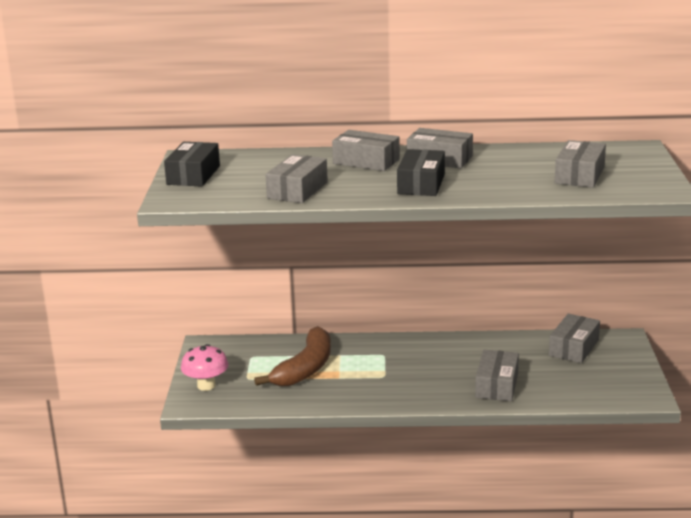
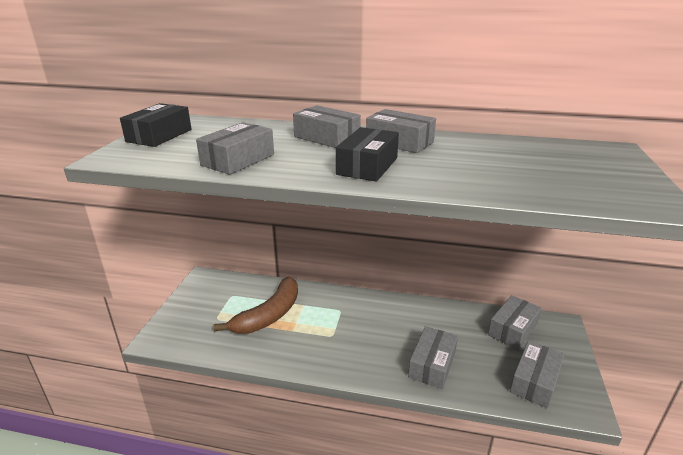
camera: 10 degrees right, 5 degrees up
(206, 386) = (179, 321): pink mushroom -> none
(579, 175) = (547, 173): grey box -> grey box (535, 381)

